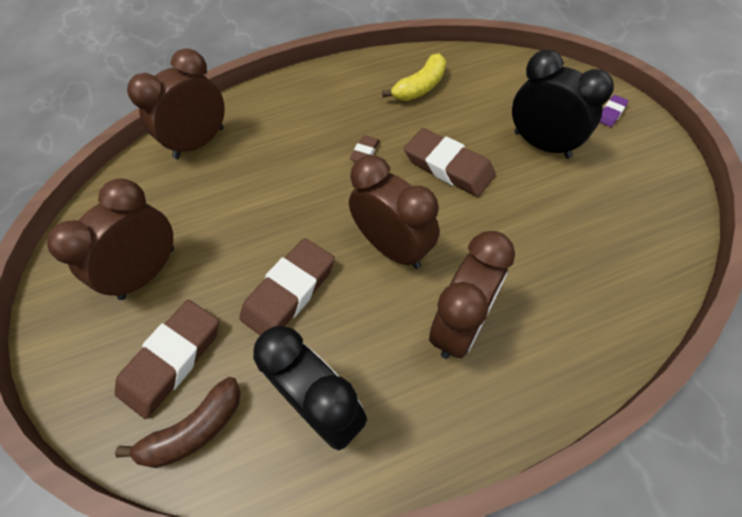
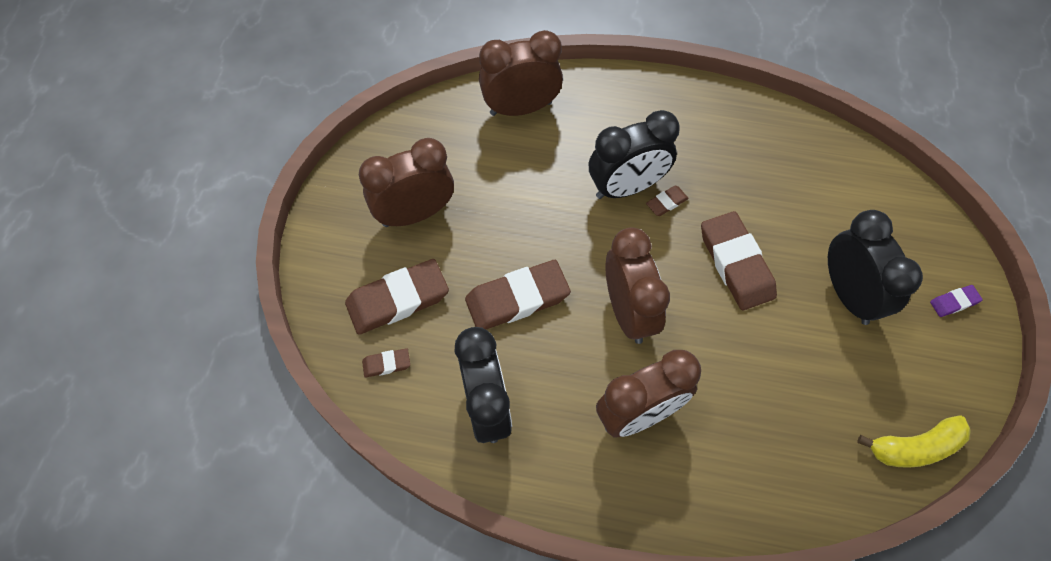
camera: 30 degrees right, 5 degrees up
(194, 430) = (386, 364): brown banana -> brown eraser
(326, 157) = (626, 187): none -> black clock
(420, 87) = (770, 161): yellow banana -> yellow banana (914, 447)

